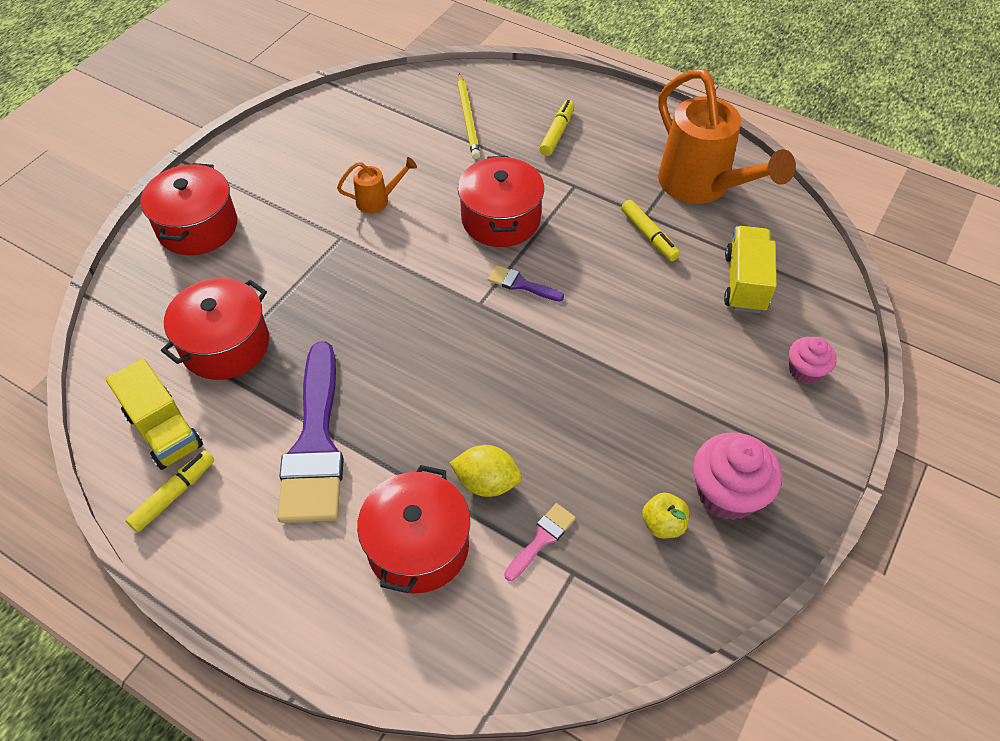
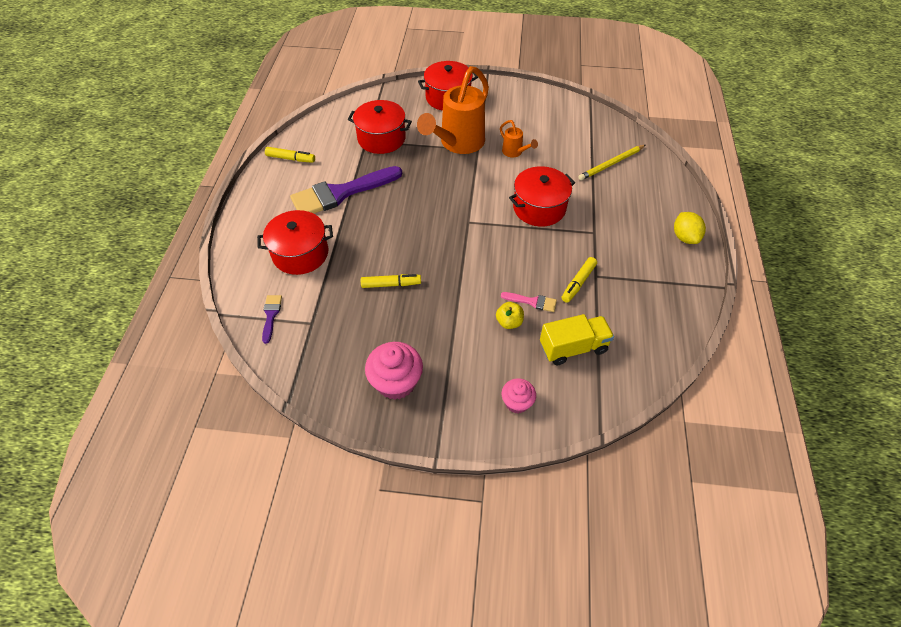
camera: 65 degrees right, 0 degrees up
(164, 430) = (323, 140): yellow truck -> none
(486, 482) = (350, 267): yellow lemon -> yellow lemon (684, 237)
(521, 284) = (494, 234): purple brush -> purple brush (271, 315)
(541, 539) = (326, 302): pink brush -> pink brush (532, 302)
(557, 133) = (634, 208): yellow marker -> yellow marker (391, 284)
(663, 524) = (359, 355): yellow apple -> yellow apple (509, 322)
(702, 187) = (646, 299): orange watering can -> orange watering can (457, 144)

